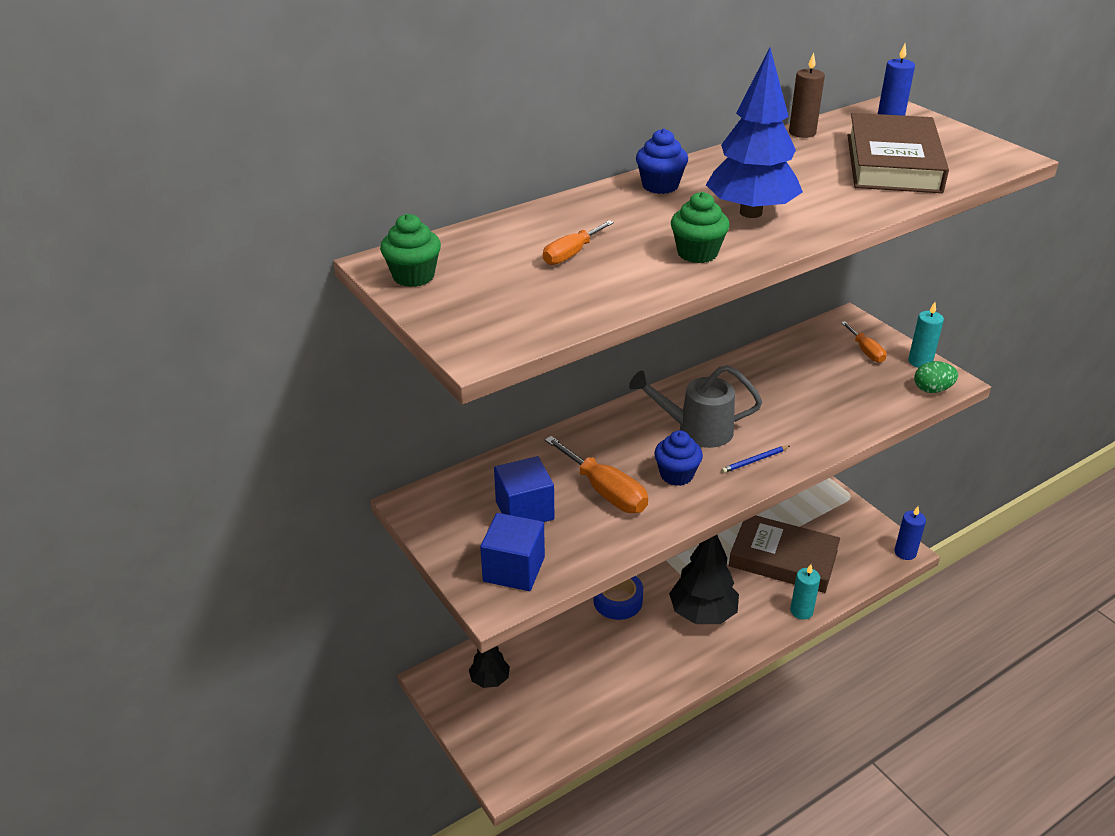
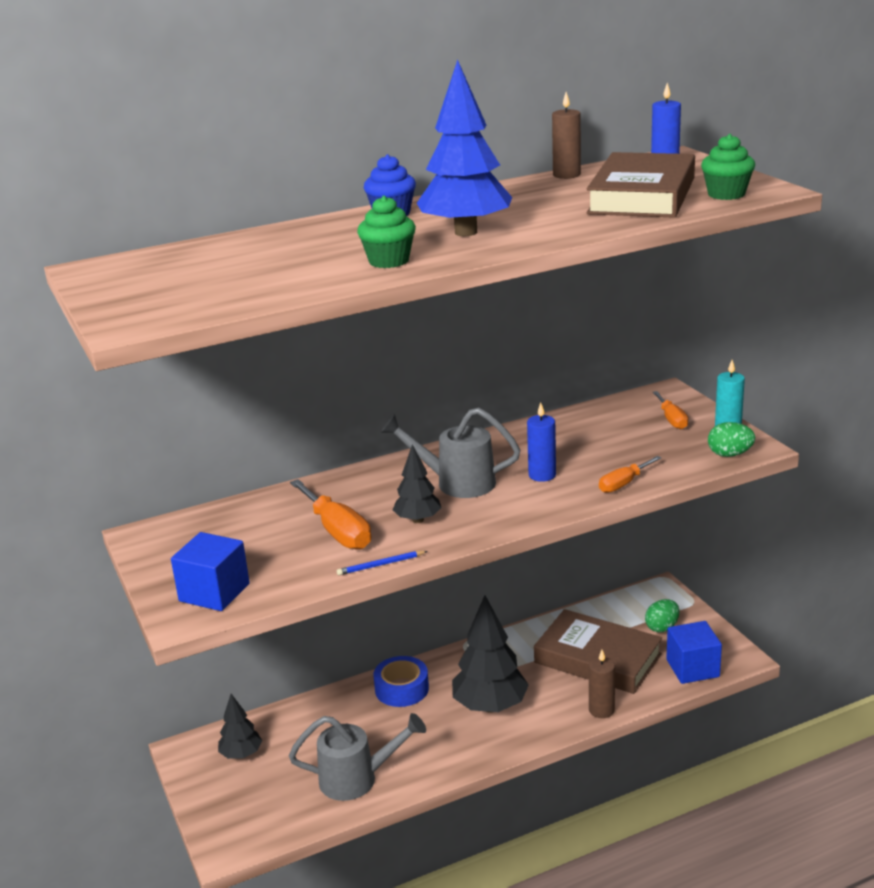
camera: 10 degrees right, 10 degrees down
(413, 276) = (107, 277): green cupcake -> green cupcake (726, 194)
(524, 510) = (248, 544): blue cube -> blue cube (692, 668)
(571, 254) = (266, 262): orange screwdriver -> orange screwdriver (623, 484)
(604, 697) = (356, 779): none -> grey watering can
(676, 475) = (418, 520): blue cupcake -> black tree
(754, 461) = (506, 510): blue pencil -> blue pencil (380, 565)
(801, 611) = (601, 710): turquoise candle -> brown candle
(830, 524) = (662, 627): none -> green egg
(905, 552) = (739, 659): blue candle -> blue candle (542, 475)

